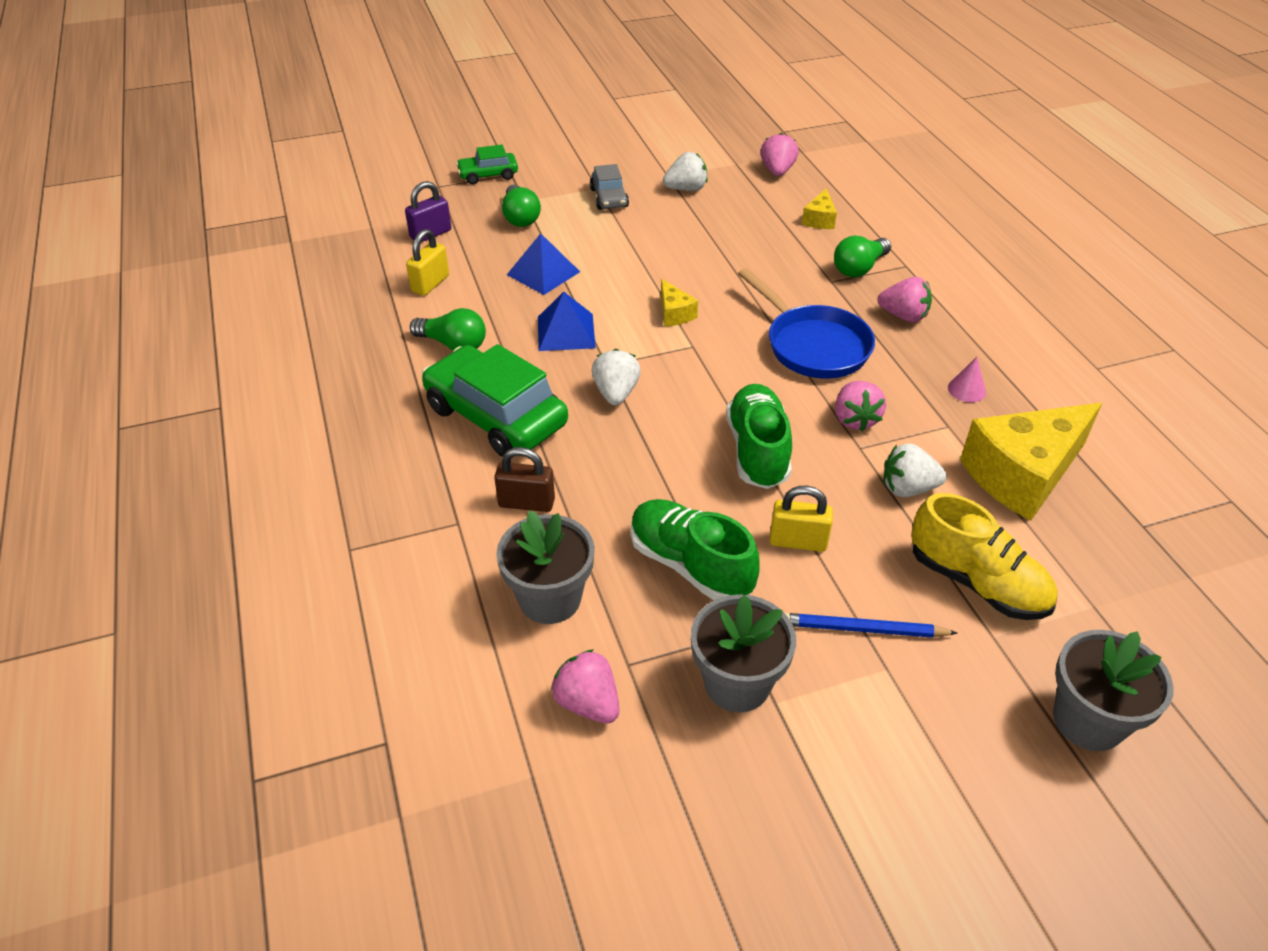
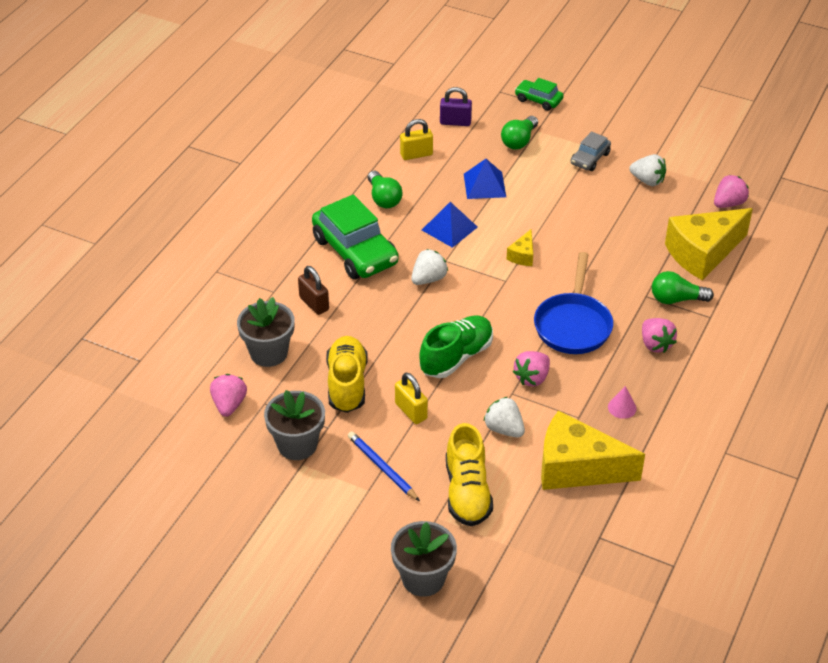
camera: 45 degrees right, 0 degrees up
(496, 416) = (355, 251): green car -> green car turned 150 degrees clockwise
(690, 565) = (347, 384): green shoe -> yellow shoe
(819, 219) = (703, 253): yellow cheese -> yellow cheese, size x2.26

